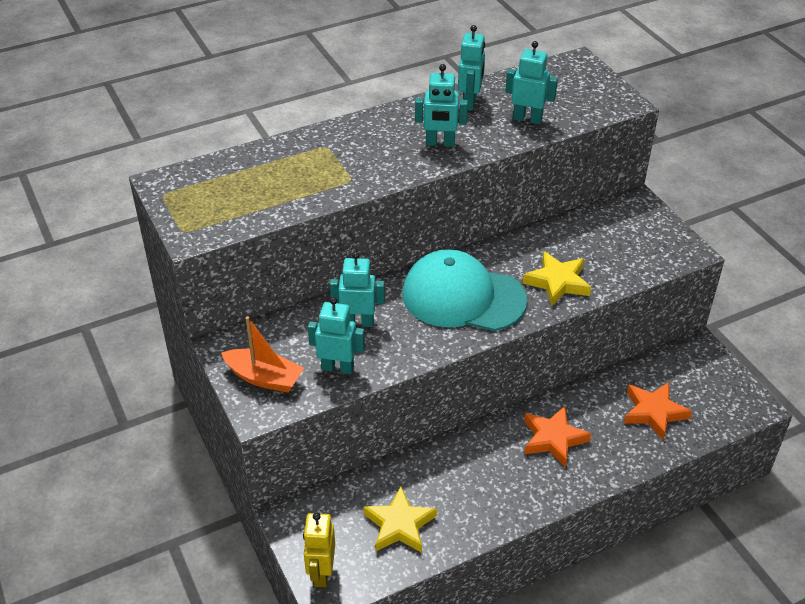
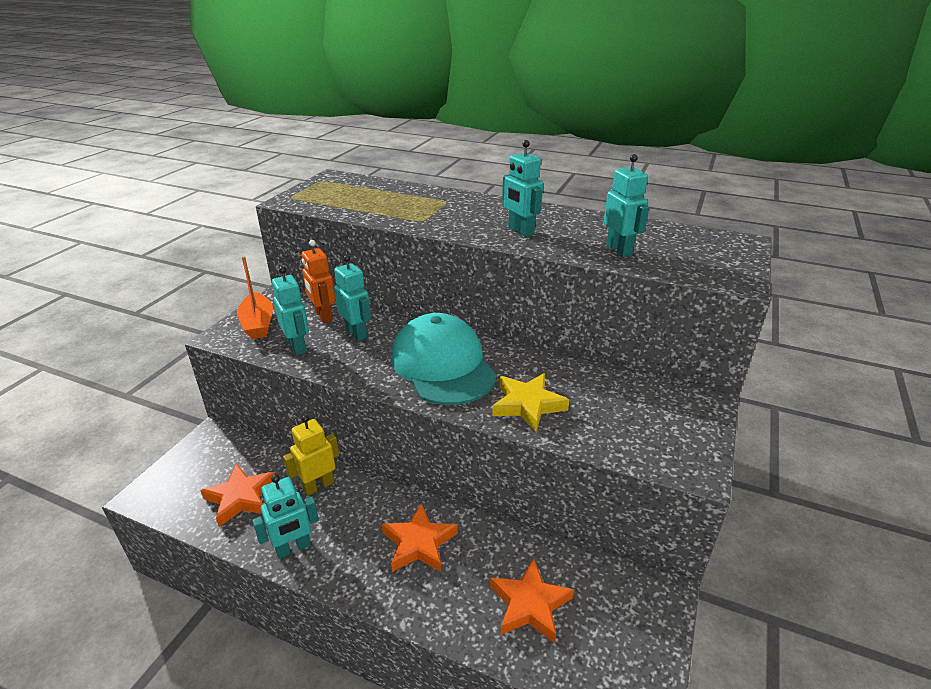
camera: 50 degrees right, 10 degrees down
(302, 329) = (323, 316): none -> orange robot
(321, 573) = (163, 481): yellow robot -> yellow robot (318, 485)
(399, 525) = (241, 497): yellow star -> orange star
(470, 102) = (592, 223): turquoise robot -> turquoise robot (293, 548)

